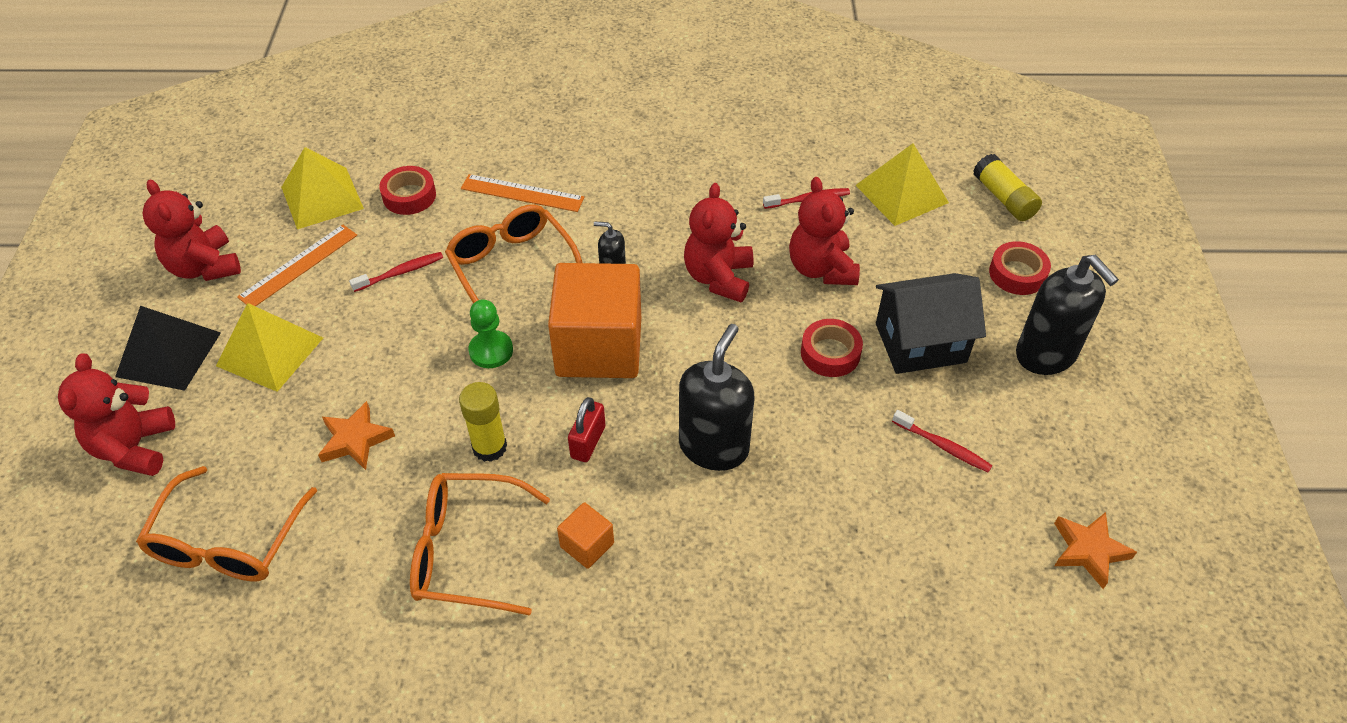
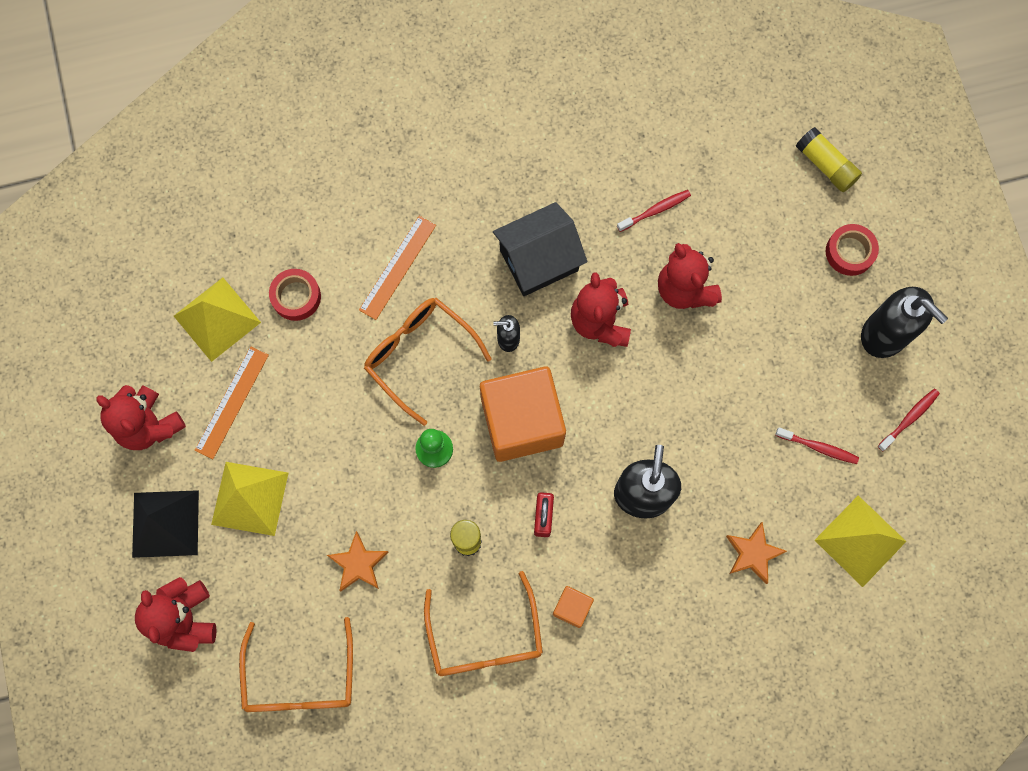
camera: 15 degrees left, 25 degrees up
(400, 272) = (324, 387): red toothbrush -> red toothbrush (909, 419)
(467, 551) = (485, 637): orange glasses -> orange glasses turned 90 degrees counterclockwise
(522, 193) = (397, 267): orange ruler -> orange ruler turned 60 degrees counterclockwise
(830, 353) = (712, 378): red tape -> none
(901, 193) = (735, 182): yellow pyramid -> yellow pyramid (860, 540)
(920, 343) = (782, 349): black house -> black house (539, 260)
(1089, 551) = (939, 513): orange star -> orange star (753, 553)

